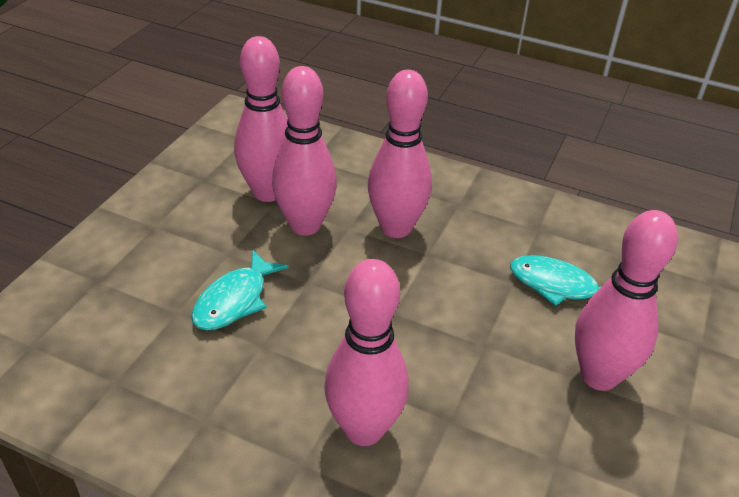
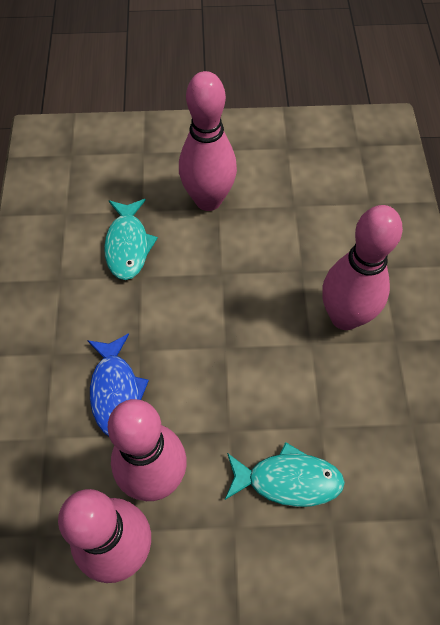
camera: 115 degrees left, 20 degrees up
(396, 228) = (116, 392): pink bowling pin -> blue fish

